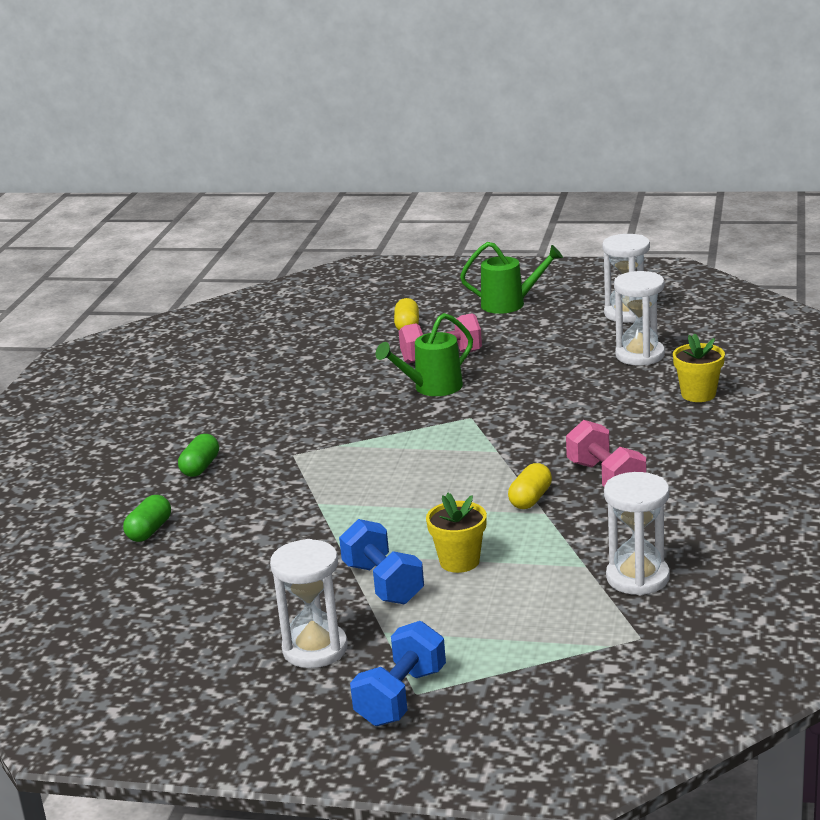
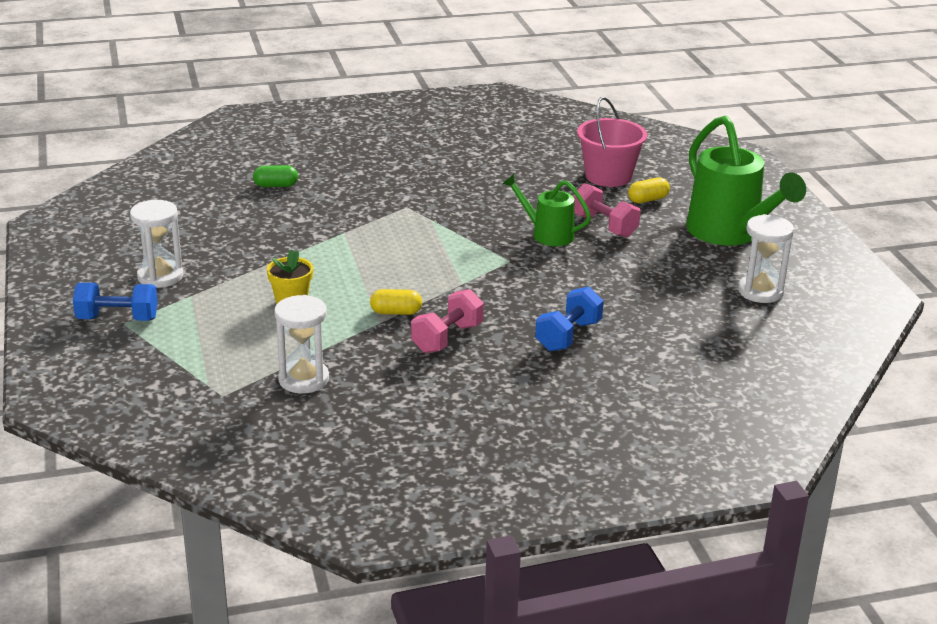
camera: 60 degrees right, 5 degrees up
(200, 467) = (368, 179): green capsule -> none
(338, 335) = (608, 176): none -> pink bucket
(383, 583) = (249, 281): blue dumbbell -> blue dumbbell (568, 336)
(510, 304) = (730, 234): green watering can -> green watering can, size x1.80
(640, 355) = (679, 313): white hourglass -> none
(698, 394) = (625, 355): yellow flower pot -> none

